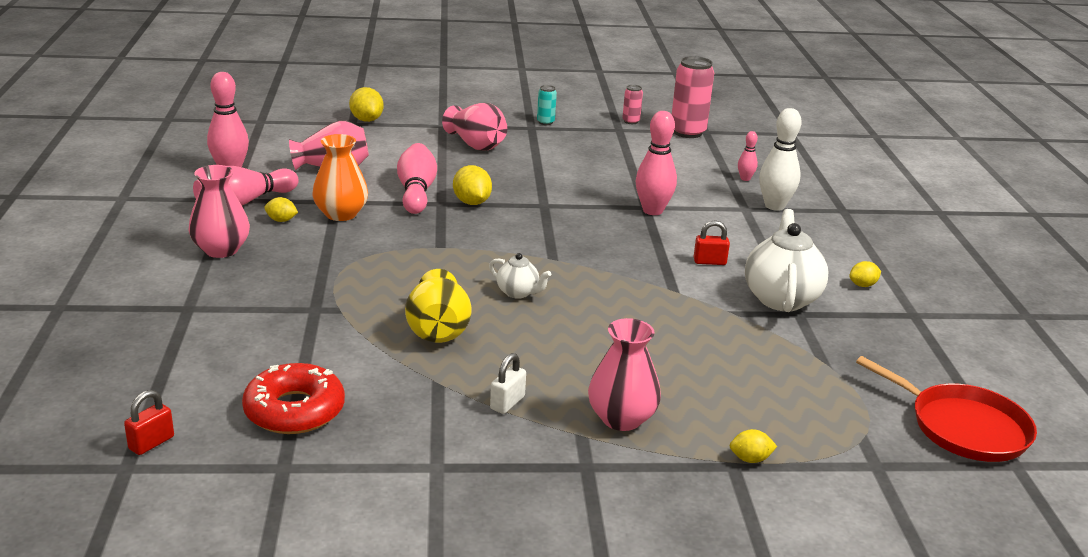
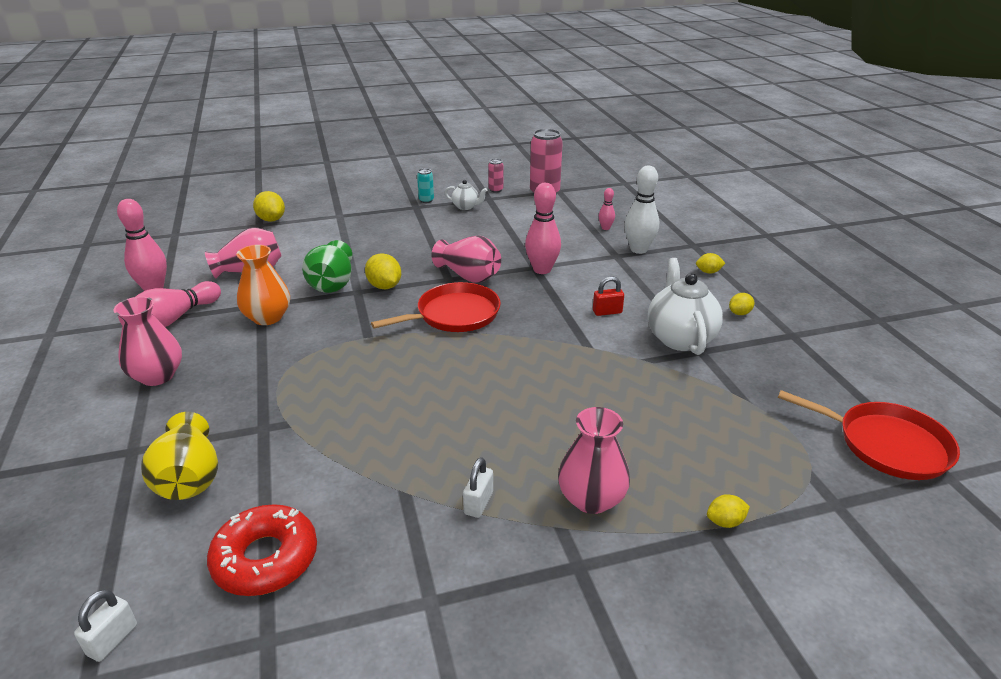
camera: 10 degrees left, 5 degrees up
(151, 443) = (112, 640): red padlock -> white padlock
(281, 220) = (212, 333): yellow lemon -> yellow lemon (708, 272)
(416, 192) = (332, 284): pink bowling pin -> green vase
(438, 329) = (388, 429): yellow vase -> yellow vase (189, 479)
(476, 145) = (373, 230): pink vase -> pink vase (469, 276)
(518, 293) = (452, 373): white teapot -> white teapot (466, 207)
(538, 240) = (454, 315): none -> red pan

